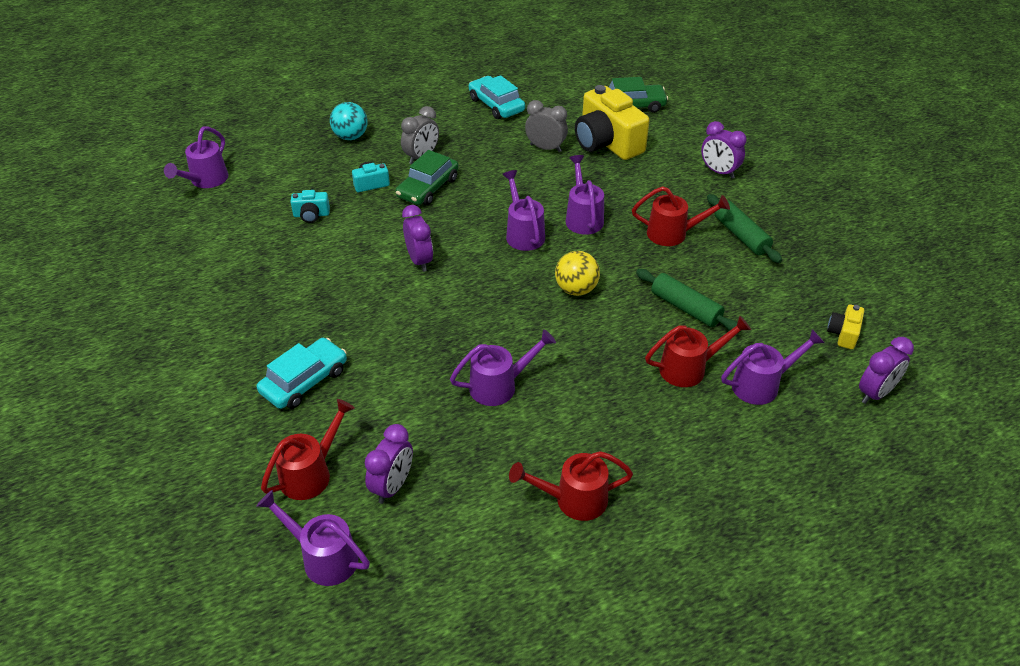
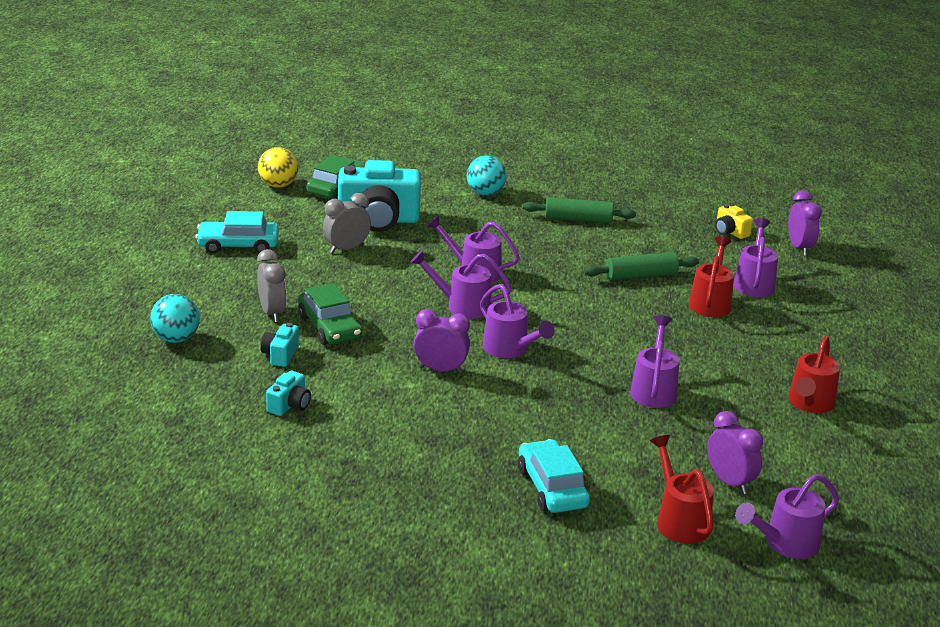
camera: 60 degrees left, 15 degrees down
(205, 181) = (131, 453): purple watering can -> purple watering can (510, 349)
(576, 289) = (567, 311): yellow ball -> yellow ball (278, 185)
(607, 143) = (378, 220): yellow camera -> turquoise camera
(673, 234) = (543, 244): red watering can -> none
(719, 172) = (485, 193): purple clock -> turquoise ball

